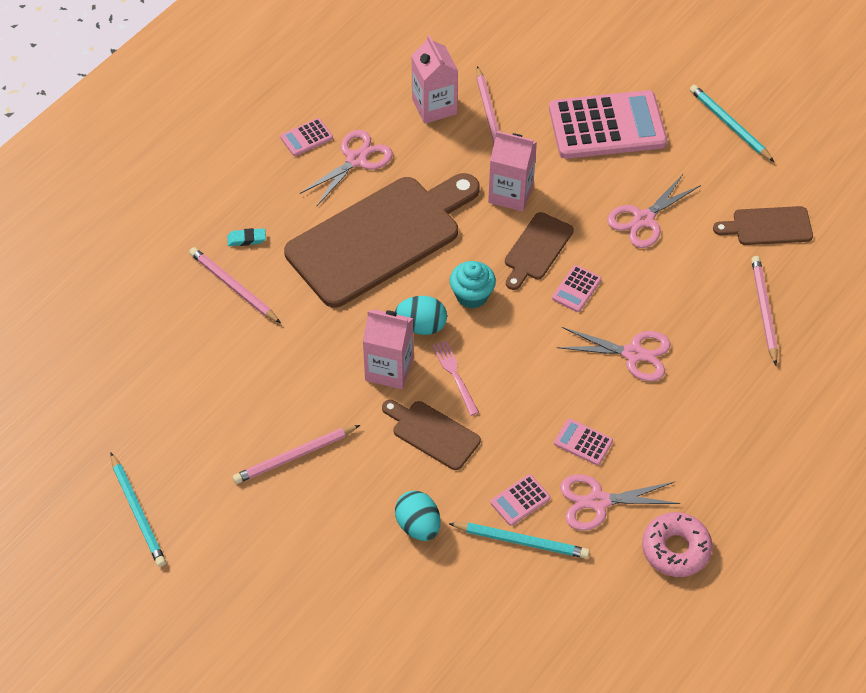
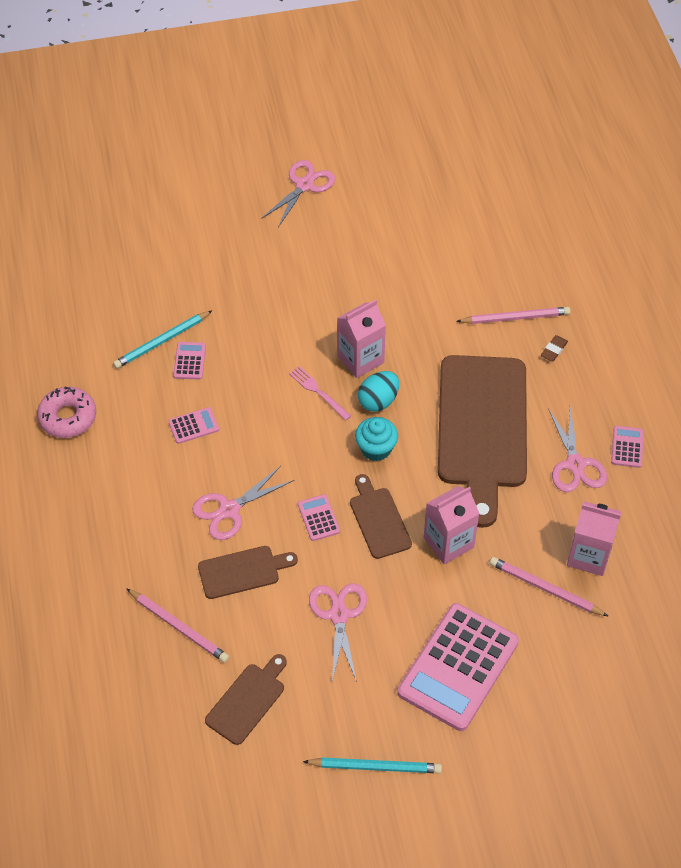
camera: 130 degrees right, 0 degrees up
(138, 512) = (379, 175): turquoise pencil -> none
(246, 239) = (553, 350): turquoise eraser -> brown eraser
(295, 456) = (342, 269): pink pencil -> none
(418, 526) = (228, 298): turquoise egg -> none
(433, 433) = (286, 349): brown cutting board -> brown cutting board (242, 571)
(455, 375) = (318, 392): pink fork -> pink fork turned 150 degrees counterclockwise
(598, 502) = (144, 401): pink scissors -> pink scissors (304, 185)

